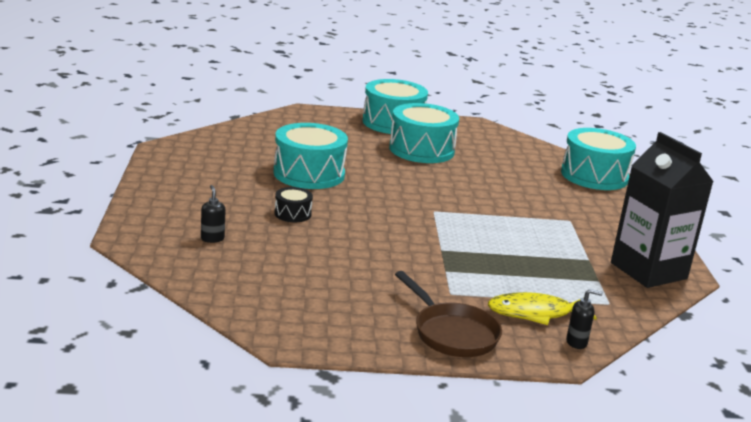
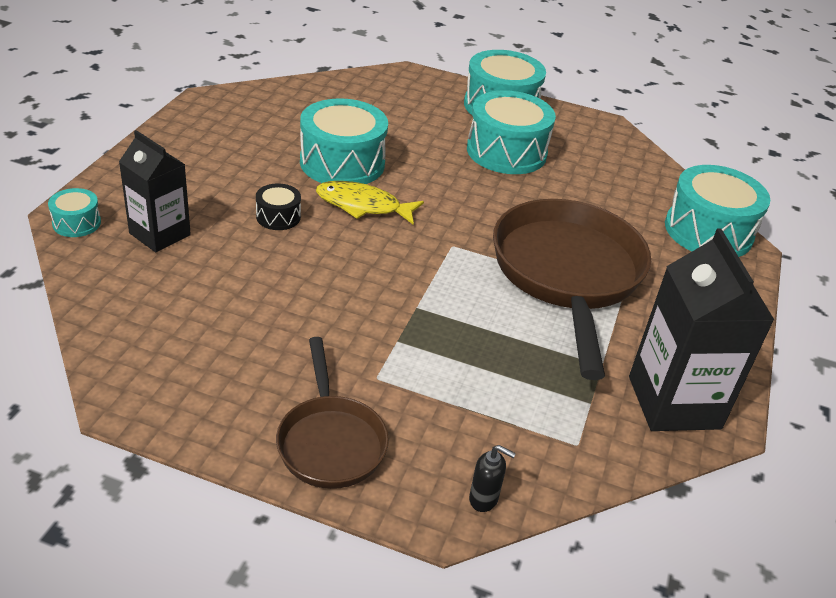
camera: 20 degrees right, 15 degrees up
(138, 242) = (76, 223): none -> turquoise drum
(212, 239) = (160, 234): black soap dispenser -> black carton
(525, 215) = (567, 275): none -> brown pan
(535, 313) = (463, 436): yellow fish -> yellow fish (363, 206)

